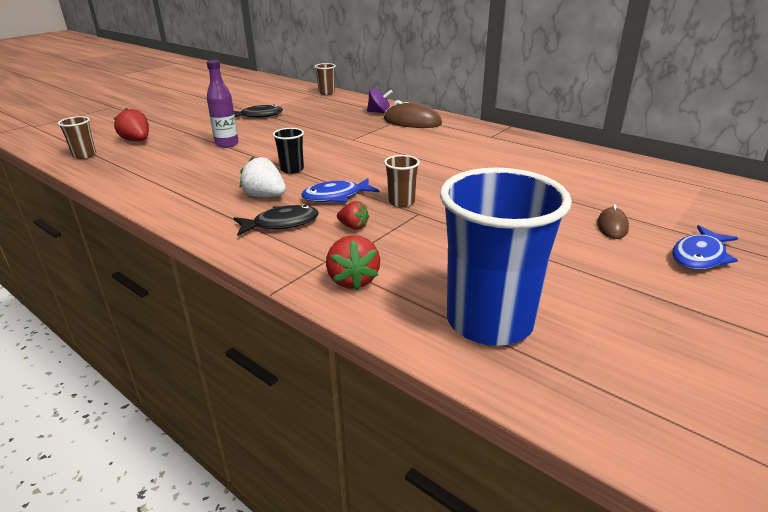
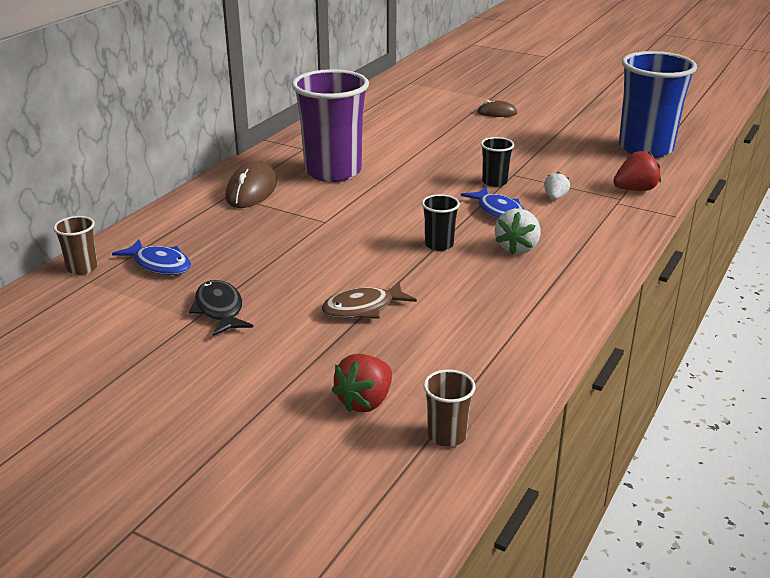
camera: 100 degrees left, 0 degrees up
(227, 144) = (363, 308): purple bottle -> brown fish
(281, 224) = (570, 229): black fish -> none
(353, 227) = (555, 197): red strawberry -> white strawberry
(379, 112) = (207, 214): purple spinning top -> none
(401, 202) = (494, 182): brown cup -> black cup
(440, 144) = (333, 171): none -> purple cup
(700, 256) = (525, 95): blue fish -> blue fish (159, 265)

